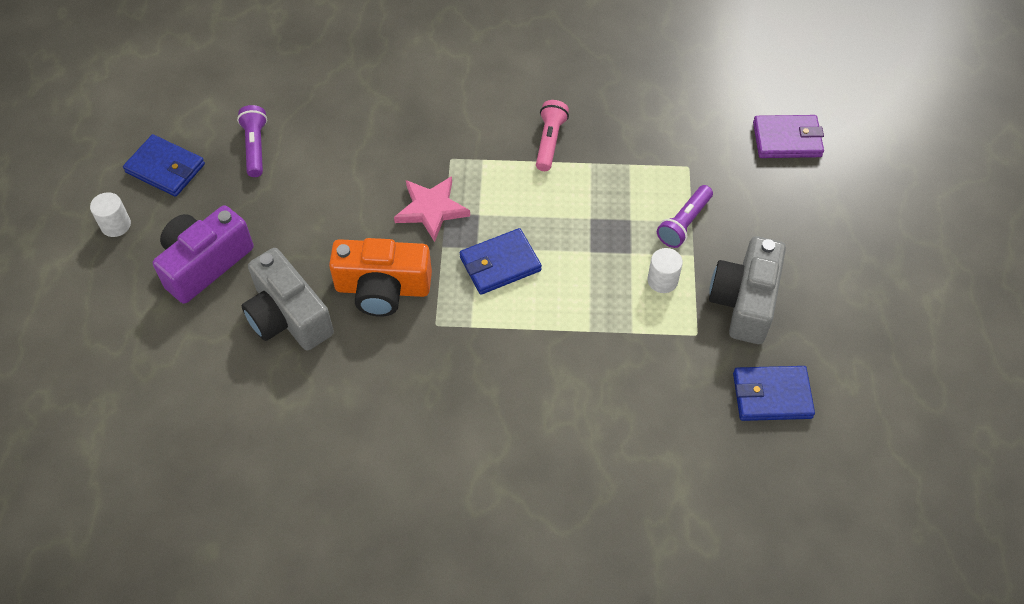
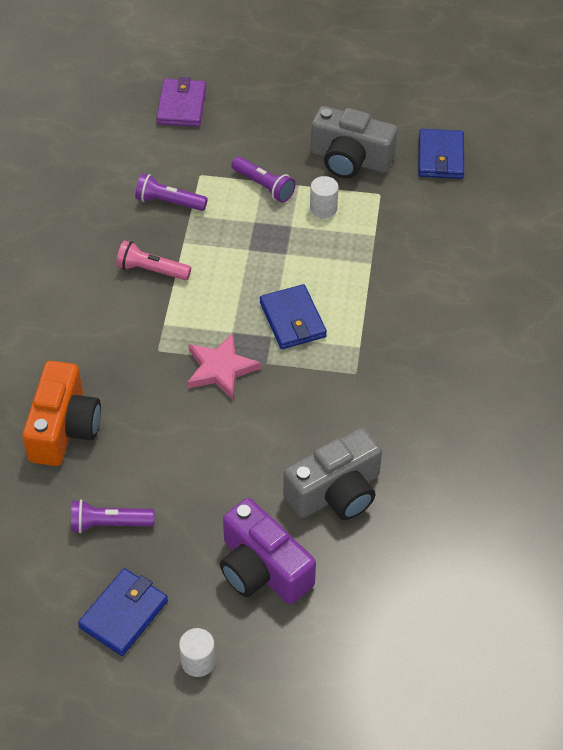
camera: 85 degrees left, 5 degrees down
(382, 288) = (311, 412): orange camera -> orange camera (64, 428)
(643, 145) = (169, 202): none -> purple flashlight

